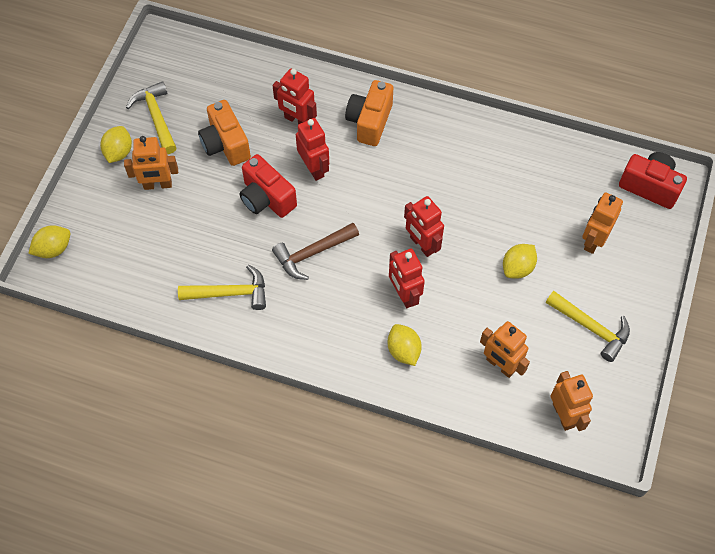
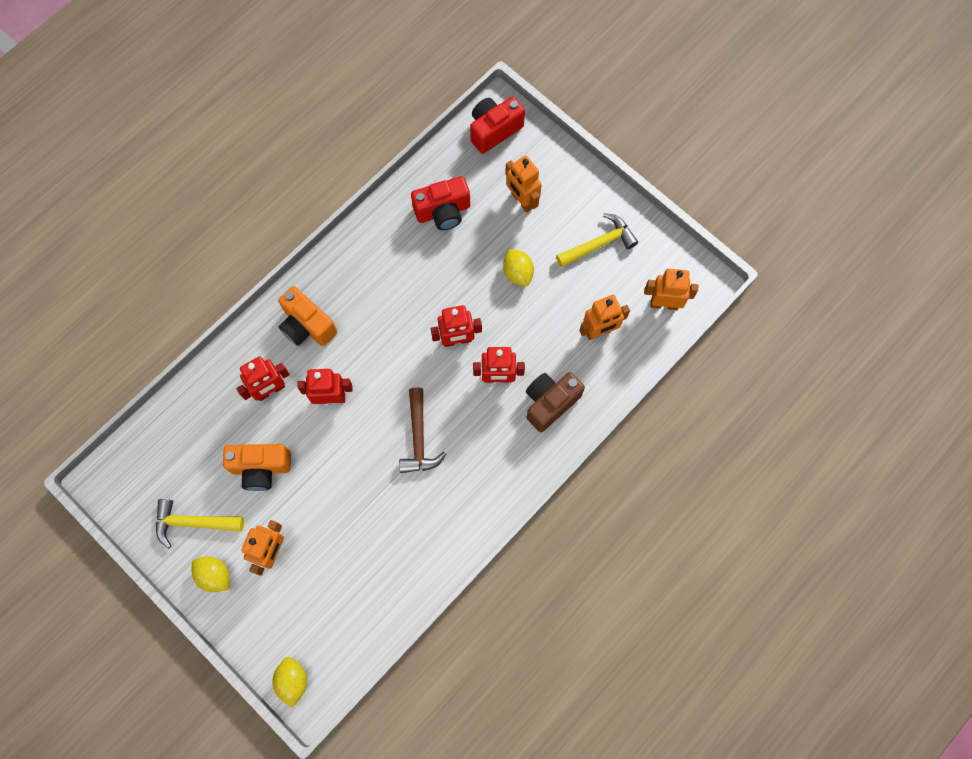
camera: 65 degrees left, 10 degrees up
(230, 293) = (423, 529): yellow hammer -> none
(266, 198) = (340, 454): red camera -> red camera (443, 212)
(403, 350) = (550, 403): yellow lemon -> brown camera

